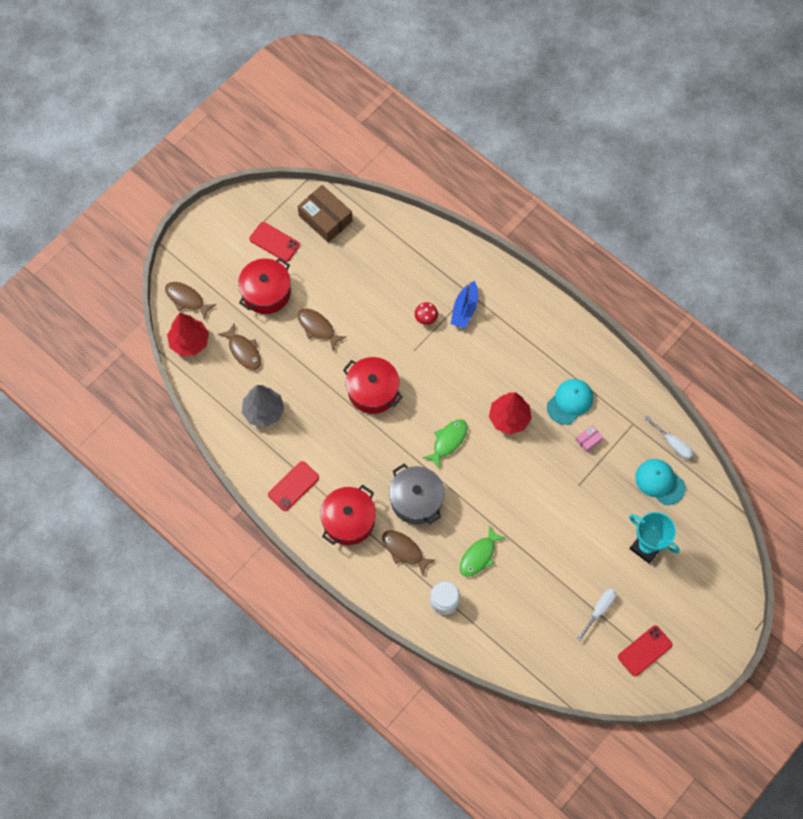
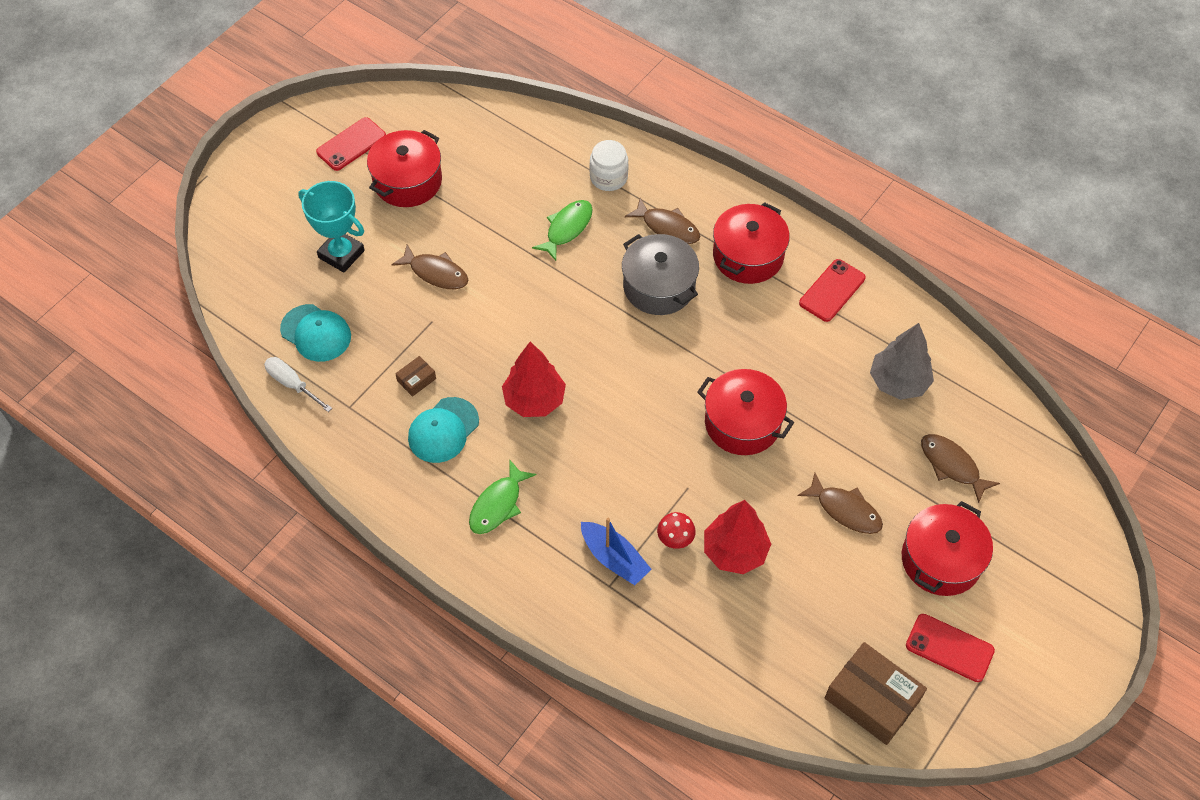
camera: 175 degrees right, 10 degrees down
(187, 299) = (1065, 538): brown fish -> brown fish (436, 273)
(189, 342) = (1039, 472): red tree -> red tree (734, 551)
(448, 441) = (622, 363): green fish -> green fish (498, 504)
(464, 309) = (614, 558): blue boat -> blue boat turned 120 degrees clockwise
(588, 440) = (416, 380): pink box -> brown box
(599, 610) = (407, 181): white screwdriver -> red pot

